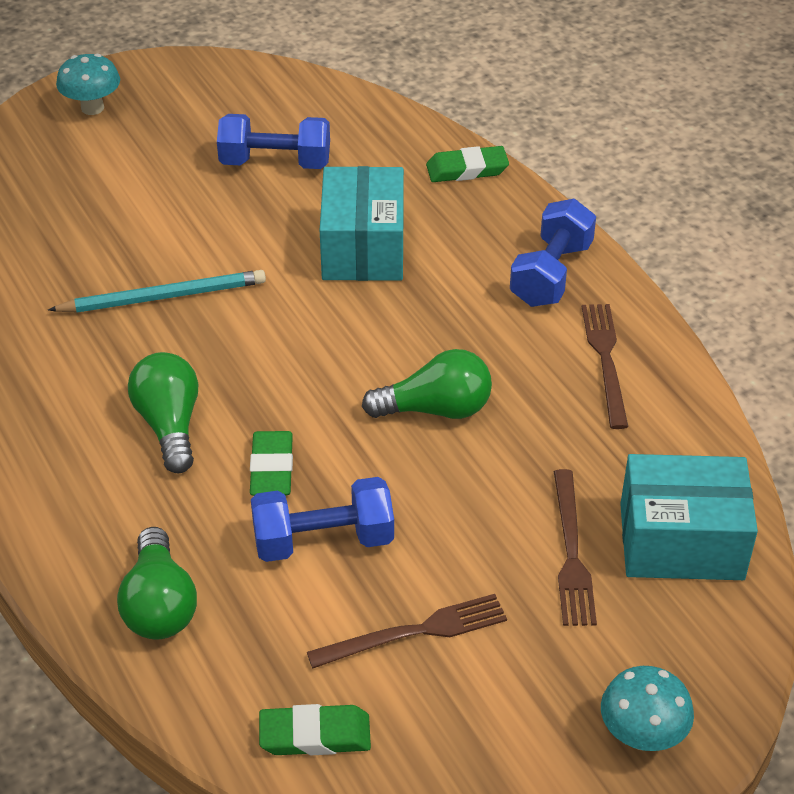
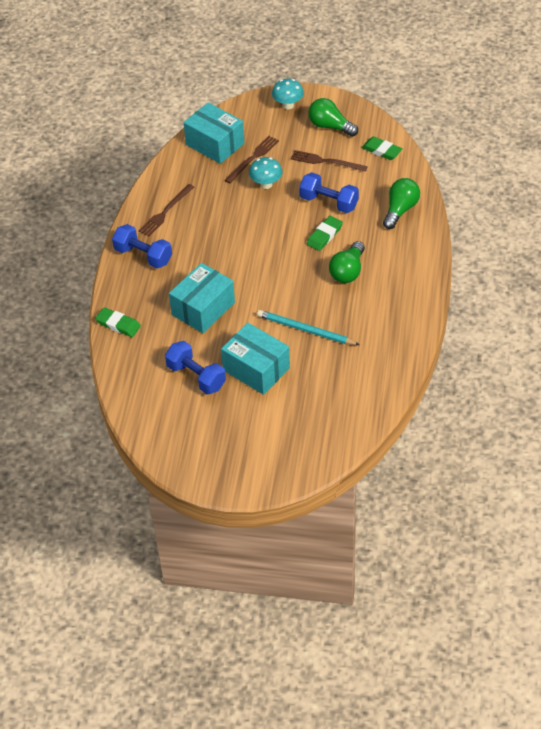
camera: 140 degrees left, 5 degrees up
(92, 108) = (252, 465): turquoise mushroom -> turquoise mushroom (266, 184)
(194, 211) = (256, 369): none -> turquoise box
(436, 409) = (245, 226): green light bulb -> green light bulb (330, 126)
(551, 274) = (143, 256): blue dumbbell -> blue dumbbell turned 60 degrees clockwise

